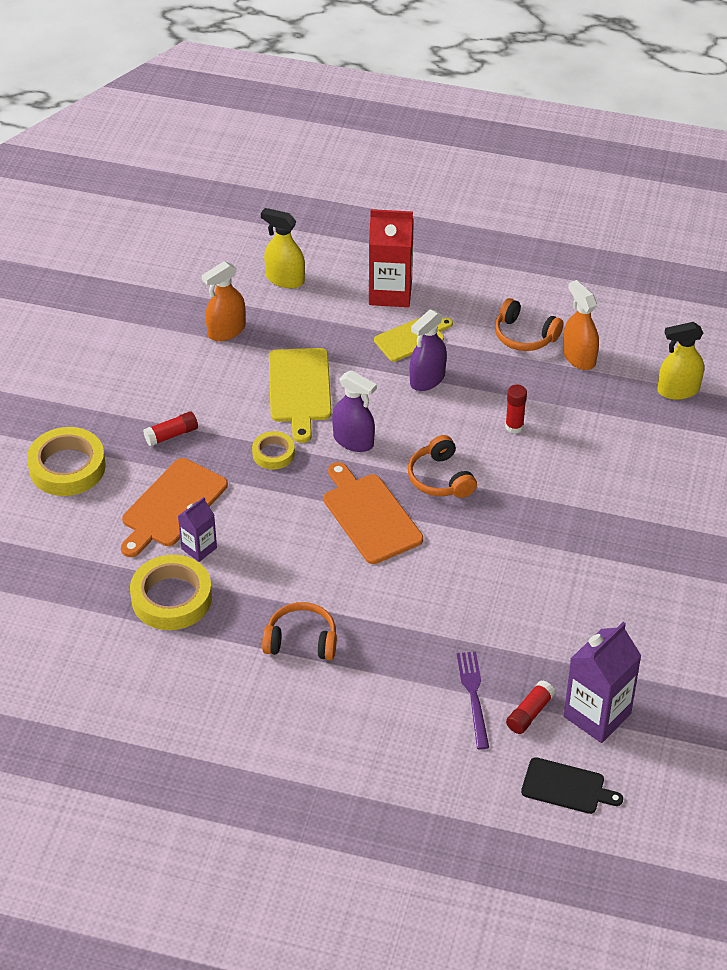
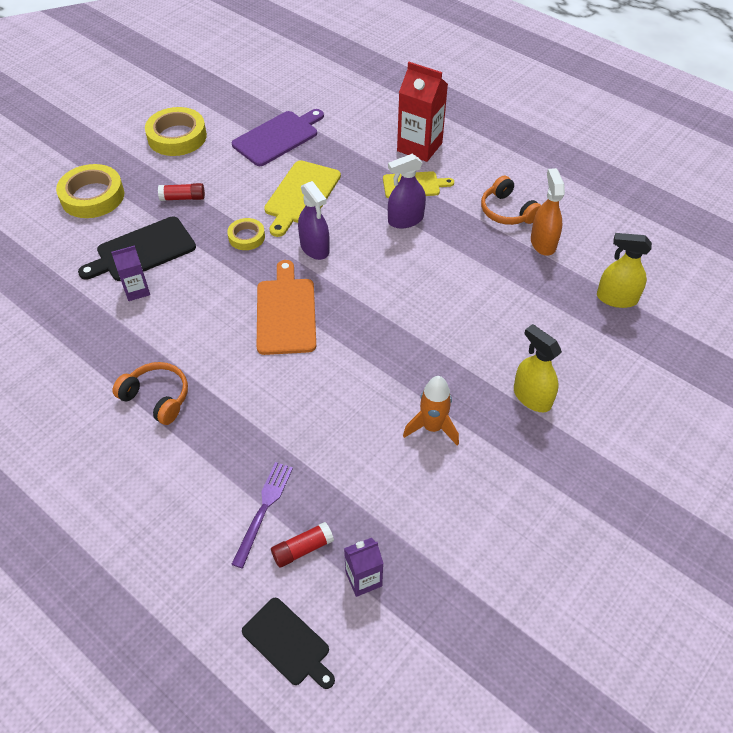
camera: 25 degrees right, 5 degrees up
(171, 598) = (86, 322): yellow tape -> yellow tape (177, 137)
(172, 506) = (142, 251): orange cutting board -> black cutting board
(226, 331) = (278, 137): orange spray bottle -> purple cutting board
(285, 279) = (346, 114): yellow spray bottle -> yellow spray bottle (532, 397)
(440, 478) = (364, 302): orange headphones -> none
(514, 426) = (453, 281): red glue stick -> none
(578, 570) = (432, 427): none -> orange rocket
(597, 715) = (363, 579): purple carton -> purple carton, size x0.56

